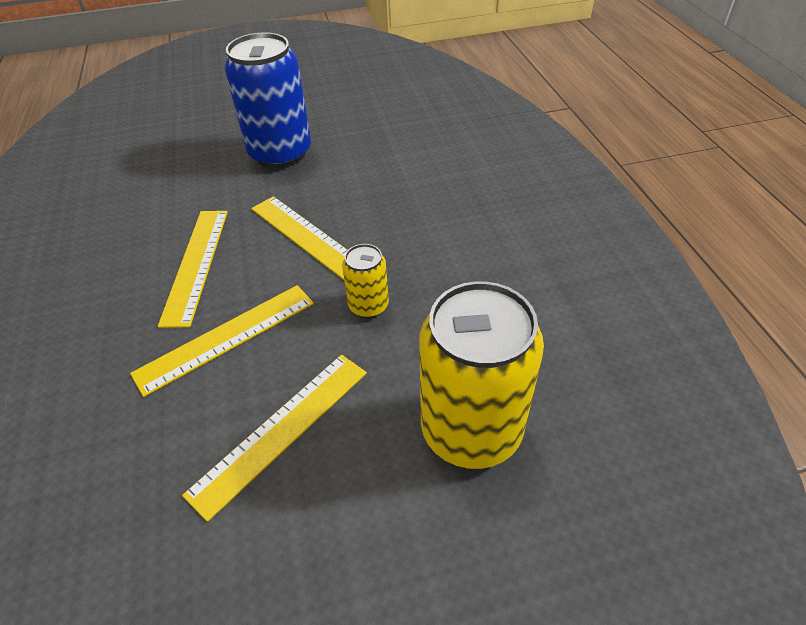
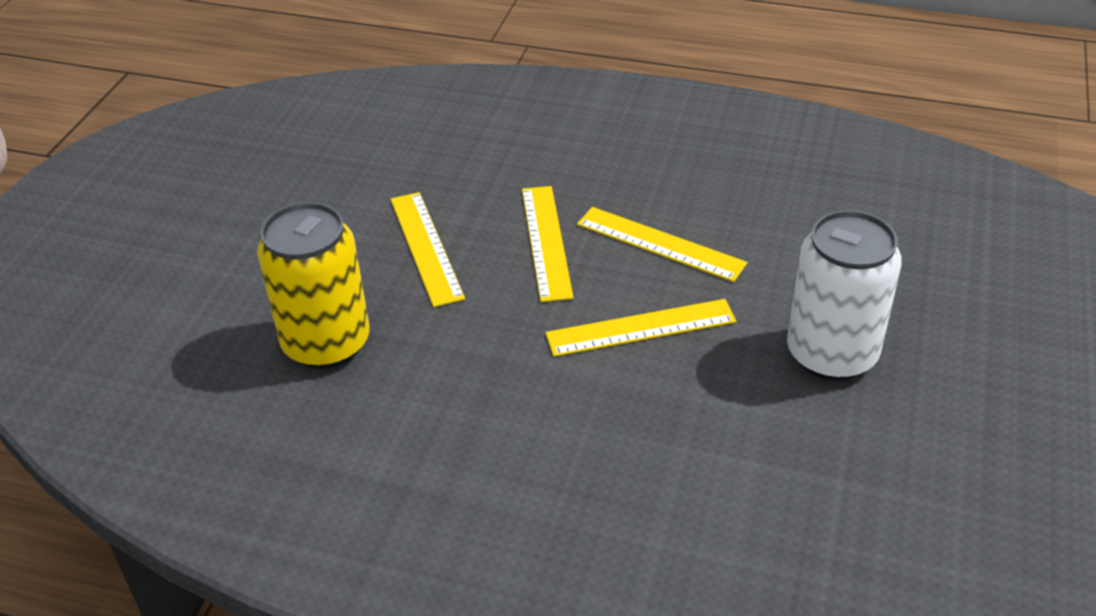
camera: 120 degrees right, 5 degrees down
(280, 153) = (831, 354): blue can -> white can
(368, 306) = (506, 336): yellow can -> none

